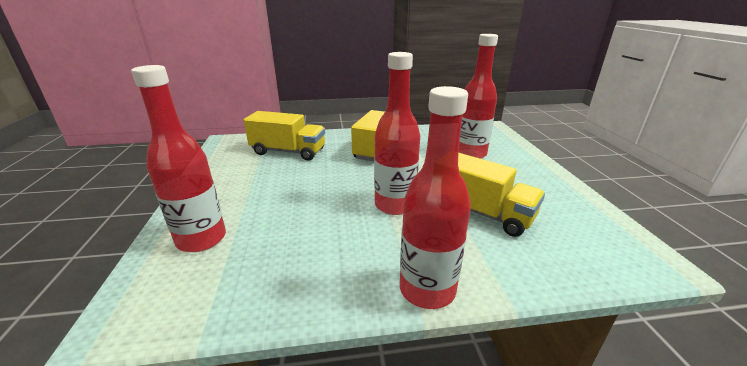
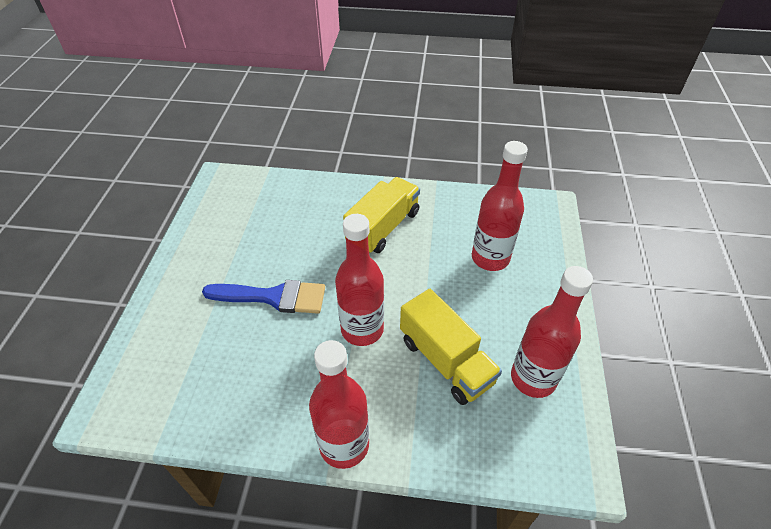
camera: 15 degrees right, 20 degrees up
(201, 239) = (172, 336): red bottle -> red bottle (533, 378)
(288, 152) = (282, 213): yellow truck -> none
(301, 198) = (273, 297): none -> blue brush

